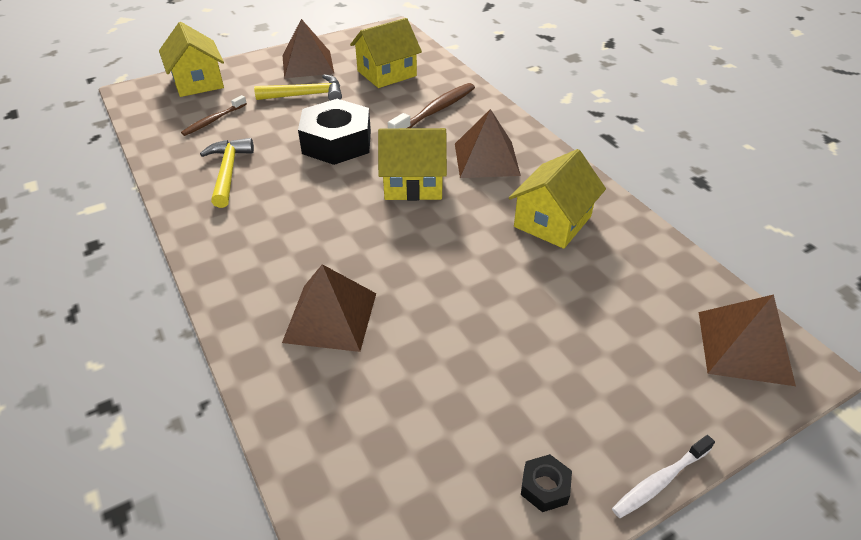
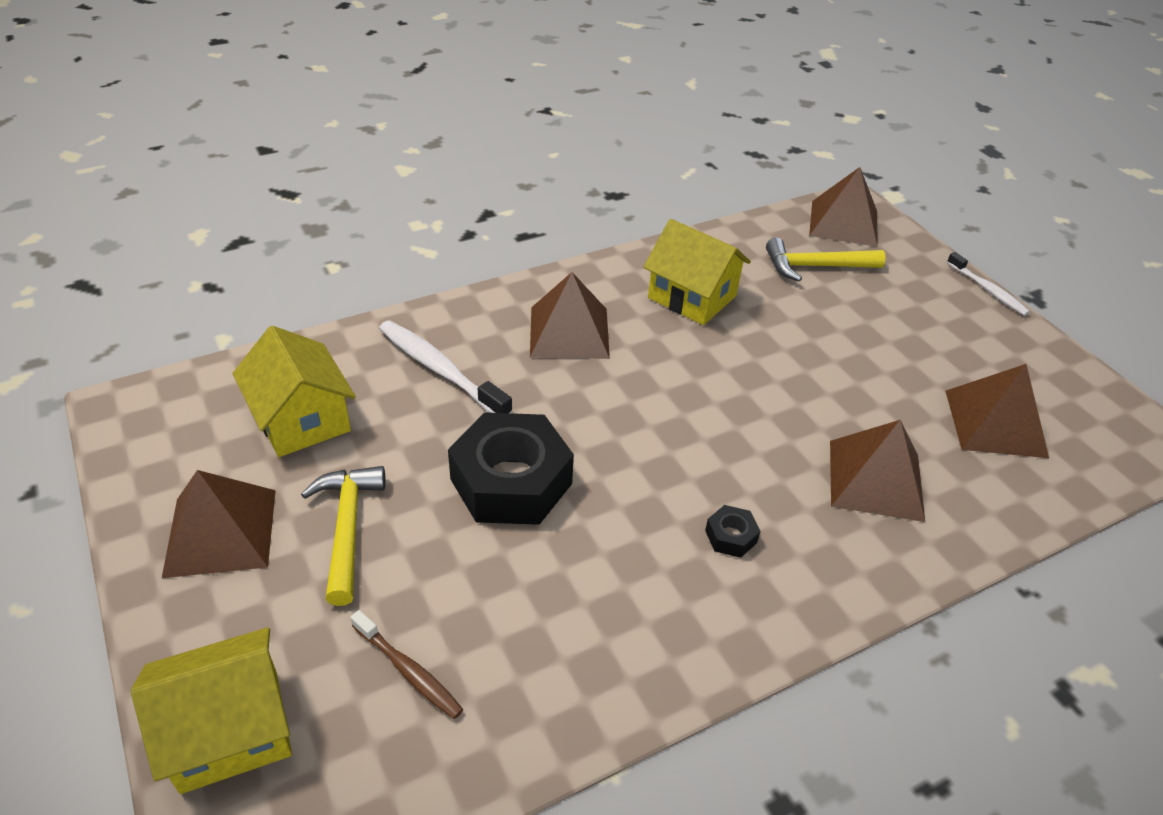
camera: 90 degrees left, 0 degrees up
(228, 172) = (586, 621): yellow hammer -> yellow hammer (816, 267)
(406, 427) = (995, 423): none -> brown pyramid
(413, 183) = (621, 401): yellow house -> none
(435, 111) = (440, 370): brown toothbrush -> white toothbrush
(545, 487) = (1018, 346): black nut -> black nut (731, 536)

